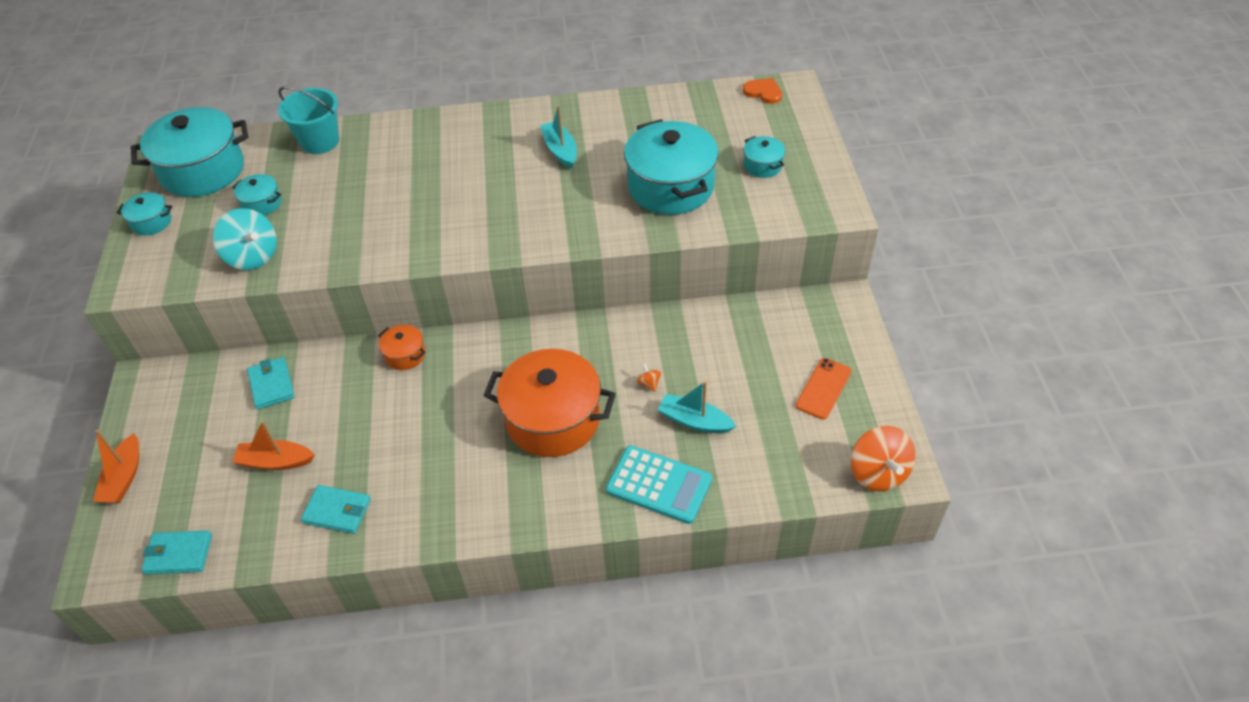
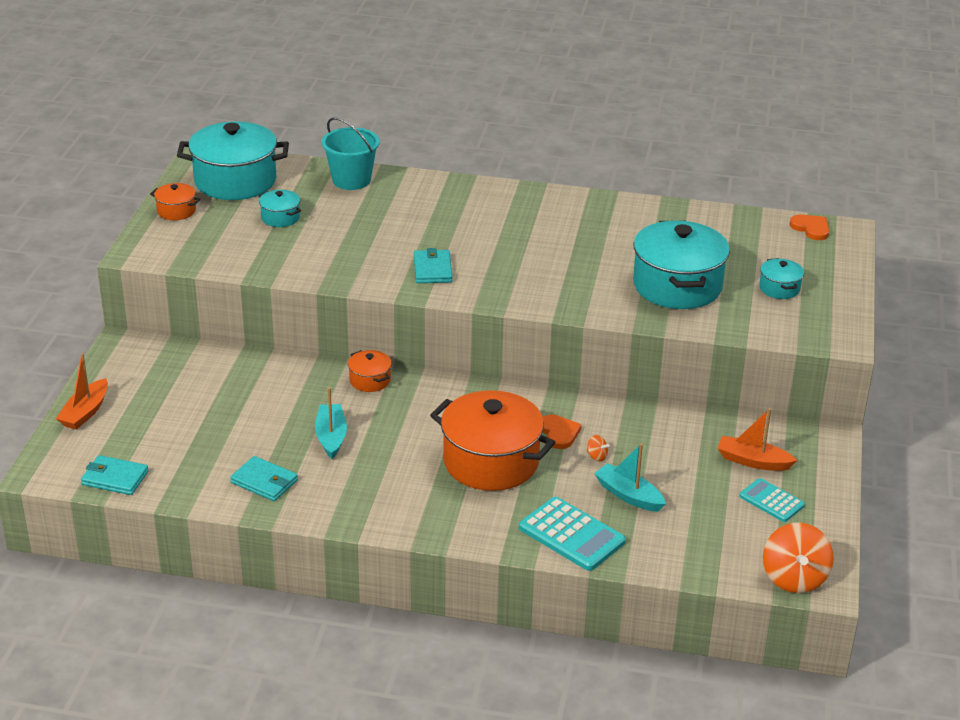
camera: 15 degrees right, 15 degrees down
(151, 222) = (176, 211): turquoise pot -> orange pot
(253, 256) = (258, 256): turquoise spinning top -> none
(272, 385) = (238, 375): turquoise wallet -> turquoise wallet (432, 269)
(275, 461) = (222, 432): orange boat -> orange boat (753, 461)
(560, 150) = (580, 234): turquoise boat -> turquoise boat (331, 437)
(605, 366) = (559, 433): none -> orange heart
(649, 383) = (597, 456): orange spinning top -> orange spinning top turned 135 degrees clockwise
(823, 388) = (771, 501): orange phone -> turquoise calculator

